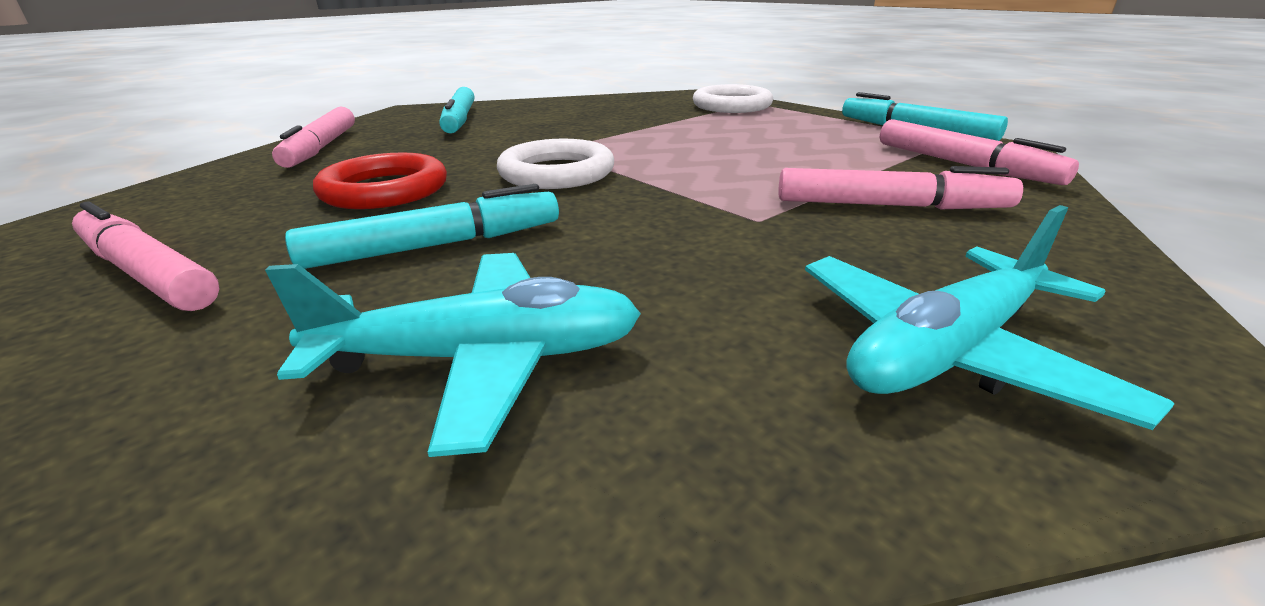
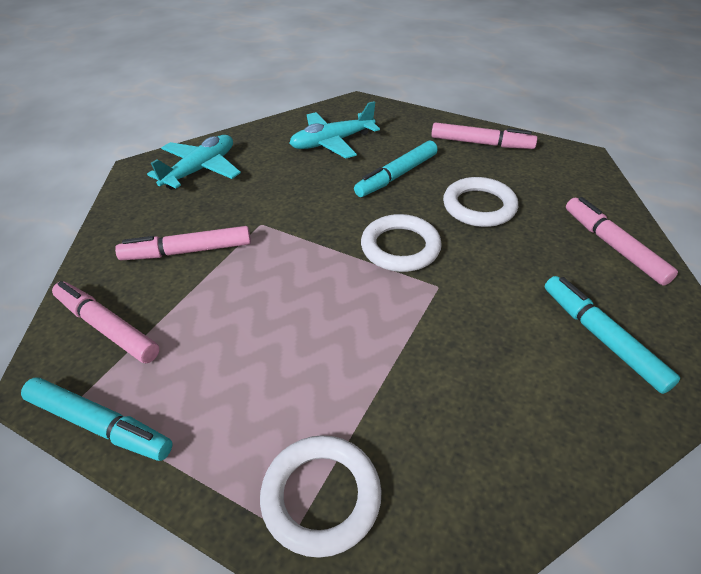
camera: 160 degrees right, 15 degrees up
(384, 190) = (479, 206): red ring -> white ring

